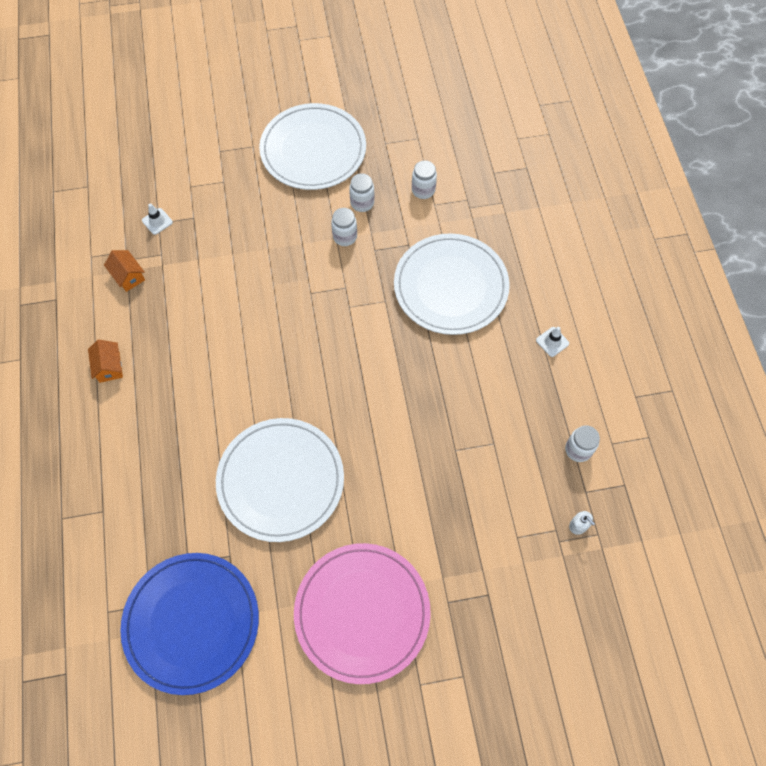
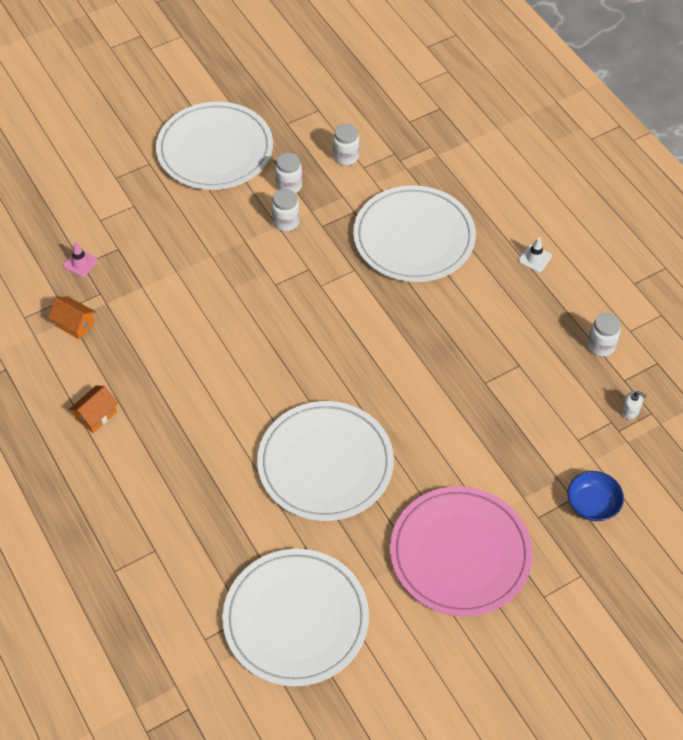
camera: 20 degrees left, 10 degrees down
(109, 367) = (96, 415): orange house -> orange house turned 75 degrees clockwise
(157, 221) = (80, 263): white traffic cone -> pink traffic cone
(192, 622) = (296, 619): blue plate -> white plate
(504, 607) = (592, 504): none -> blue bowl

